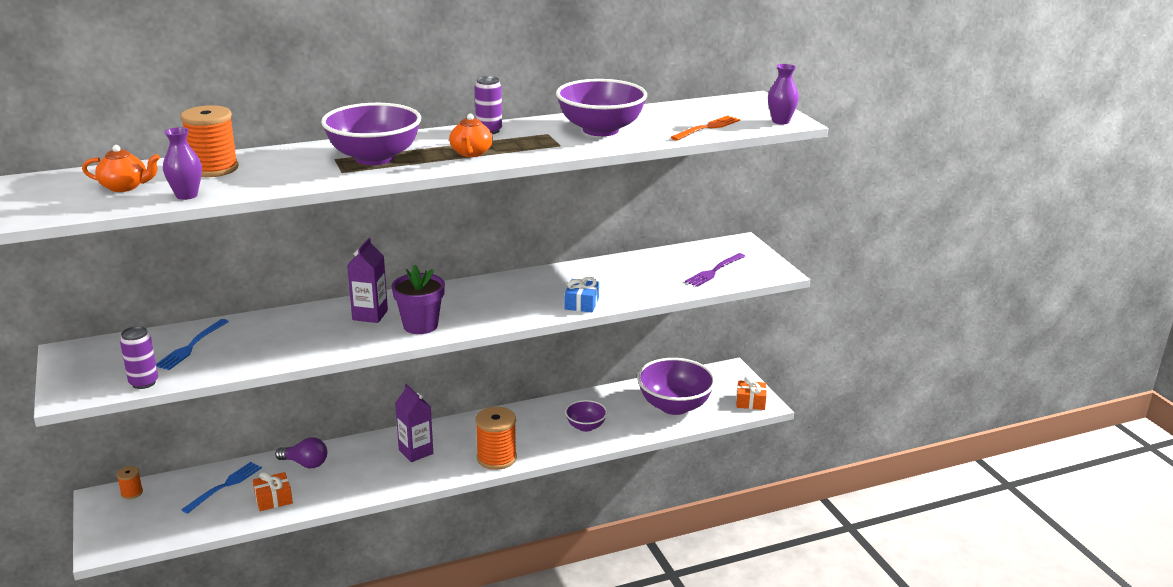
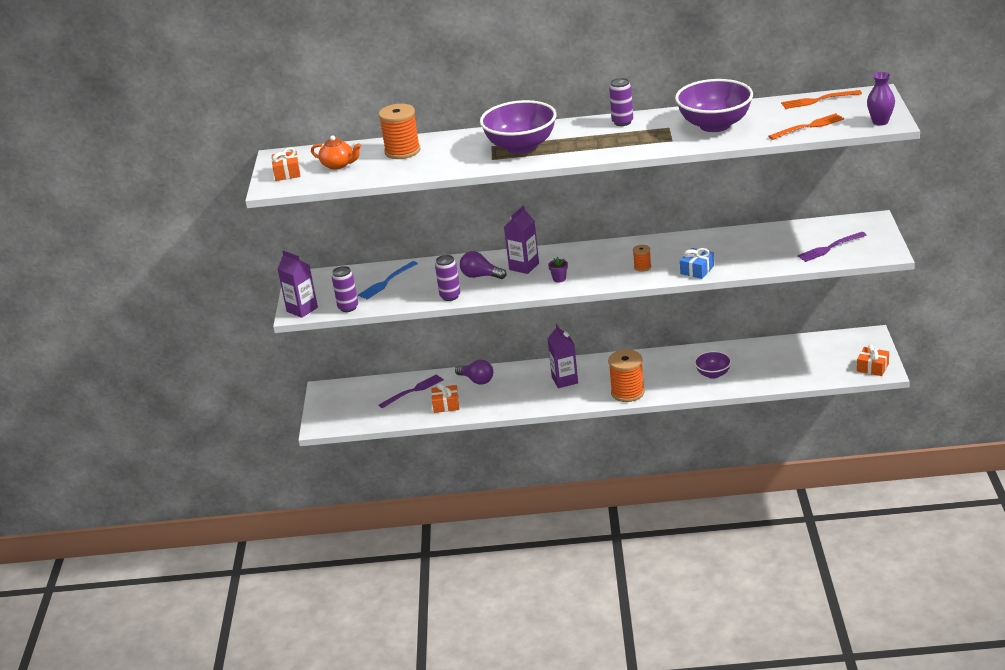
camera: 25 degrees right, 5 degrees up
(48, 199) = (287, 173): none -> orange gift
(75, 391) = (302, 309): none -> purple carton
(132, 493) = (347, 388): orange spool -> orange spool (642, 267)
(186, 195) = (377, 175): purple vase -> none
(225, 486) = (413, 390): blue fork -> purple fork
(285, 357) = (450, 296): none -> purple can
(317, 330) = (480, 276): none -> purple light bulb
(420, 325) = (559, 279): purple flower pot -> purple flower pot, size x0.47
(471, 153) = (597, 145): orange teapot -> none
(674, 406) = (800, 364): purple bowl -> none
(698, 105) = (818, 100): none -> orange fork

